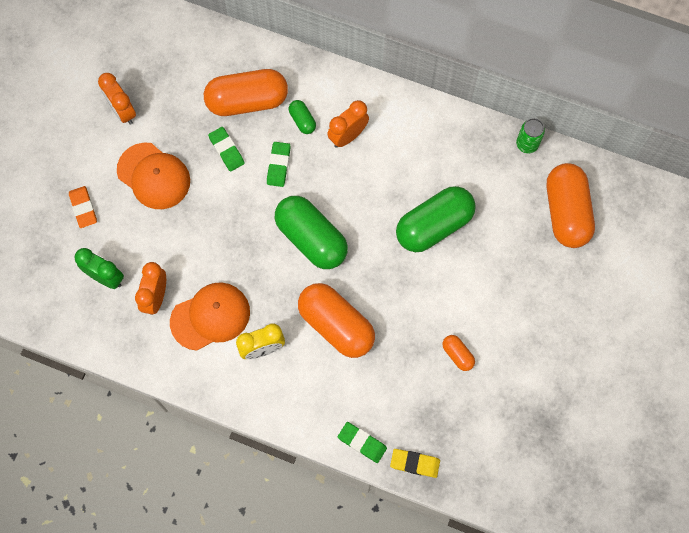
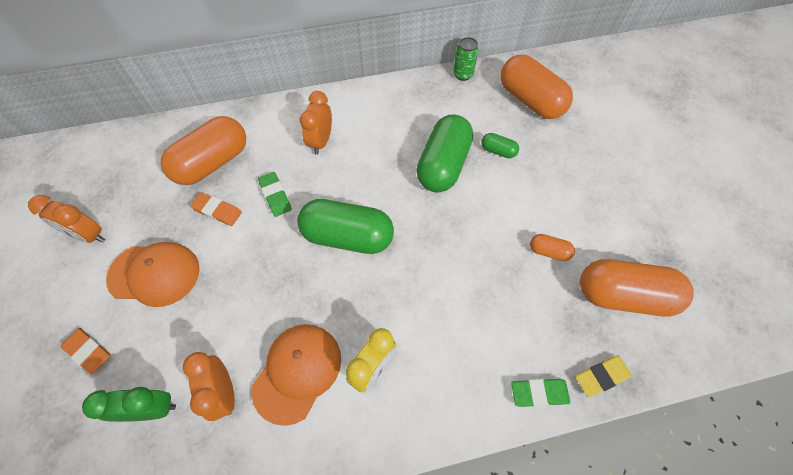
camera: 35 degrees left, 10 degrees down
(226, 150) = (217, 211): green eraser -> orange eraser
(302, 120) = (273, 151): green capsule -> green capsule (498, 151)
(336, 325) = (426, 296): orange capsule -> orange capsule (623, 295)

